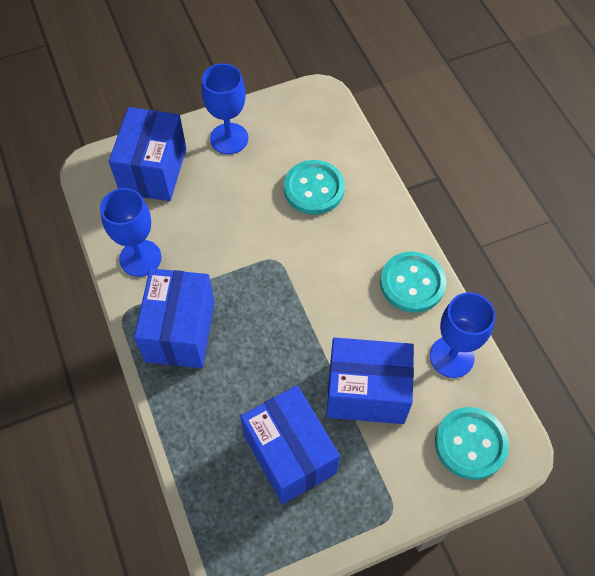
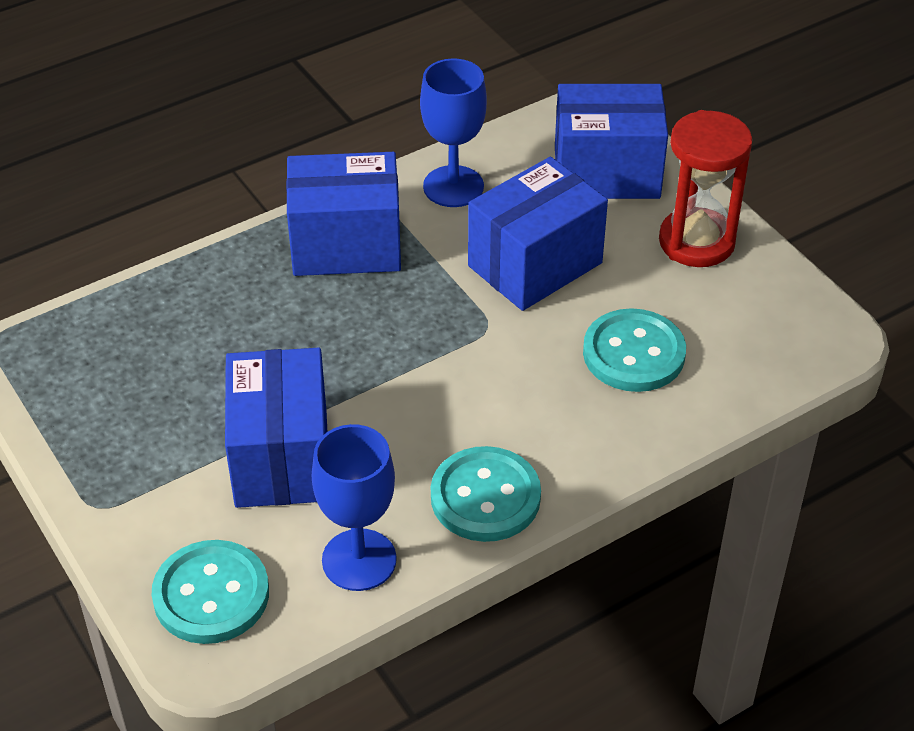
camera: 80 degrees right, 15 degrees down
(229, 138) = (696, 242): blue goblet -> red hourglass
(289, 454) = (176, 384): blue box -> blue box (535, 264)

